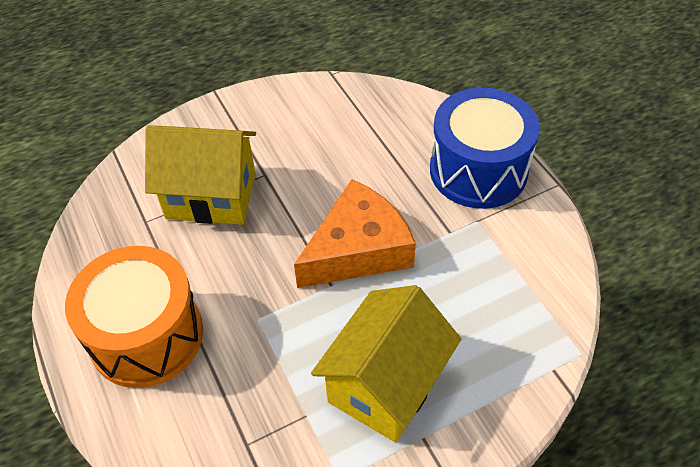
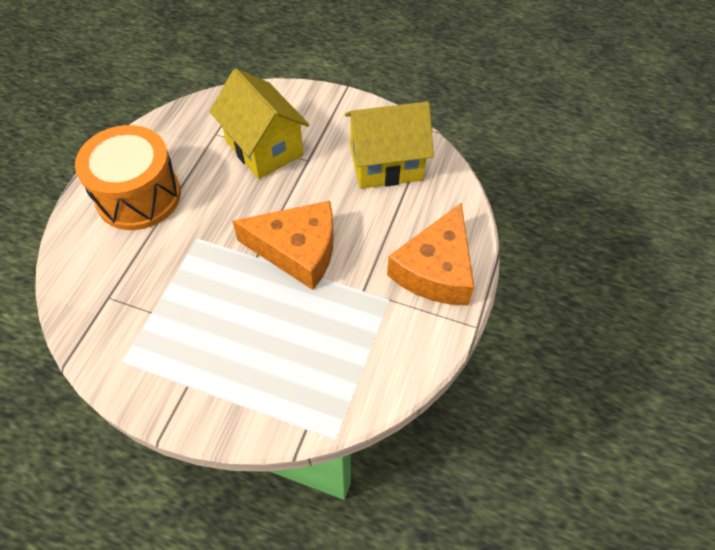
camera: 45 degrees right, 5 degrees up
(385, 384) = (208, 338): yellow house -> yellow house (386, 164)
(478, 170) = (435, 269): blue drum -> orange cheese

